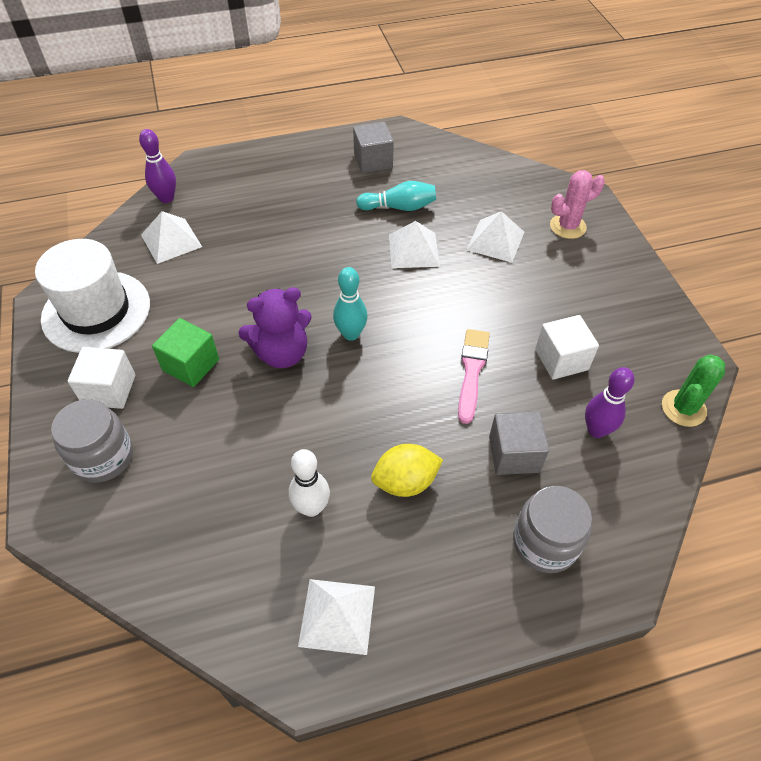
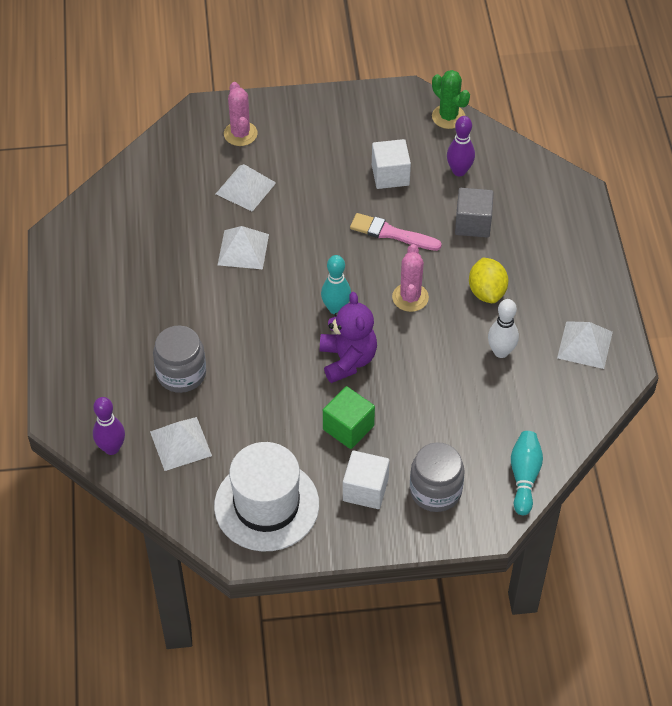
camera: 80 degrees left, 0 degrees up
(373, 161) = (103, 263): grey cube -> none
(380, 400) = (410, 297): none -> pink cactus
(399, 207) = (181, 251): turquoise bowling pin -> turquoise bowling pin (524, 477)
(545, 542) = (545, 222): grey jar -> grey jar (181, 373)

